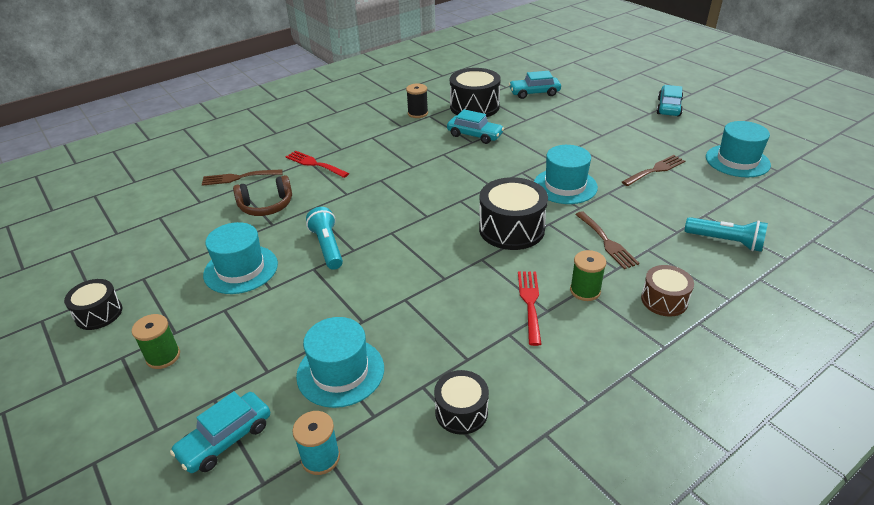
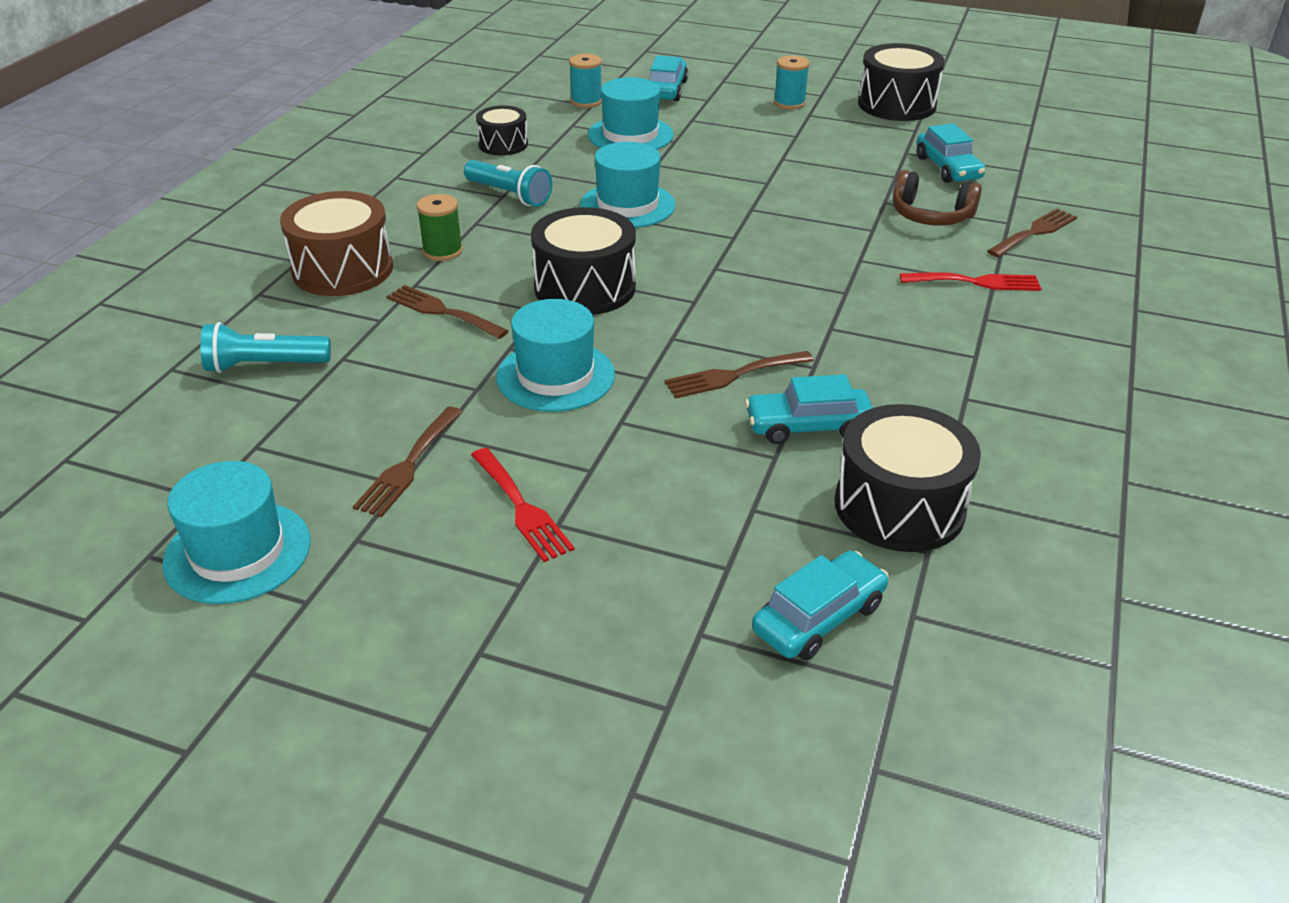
camera: 145 degrees right, 0 degrees up
(99, 313) = (897, 104): black drum -> black drum, size x1.68
(163, 356) = (789, 103): green spool -> turquoise spool
(241, 269) = (838, 161): turquoise hat -> turquoise hat (627, 205)
(266, 206) = (930, 215): brown headphones -> brown headphones turned 105 degrees counterclockwise
(327, 247) = (784, 202): turquoise flashlight -> turquoise flashlight (509, 195)
(418, 113) = (983, 440): black spool -> none
(482, 161) = (733, 376): none -> brown fork
(530, 303) = (499, 223): red fork -> red fork (522, 508)
(664, 300) = (342, 269): brown drum -> brown drum, size x1.68
(669, 107) = (433, 702): turquoise car -> turquoise car (947, 168)

